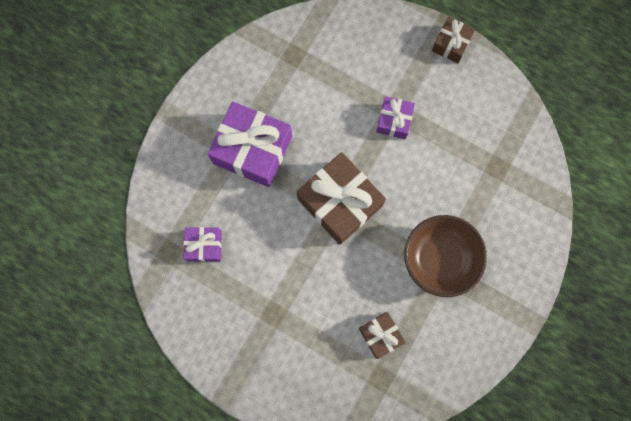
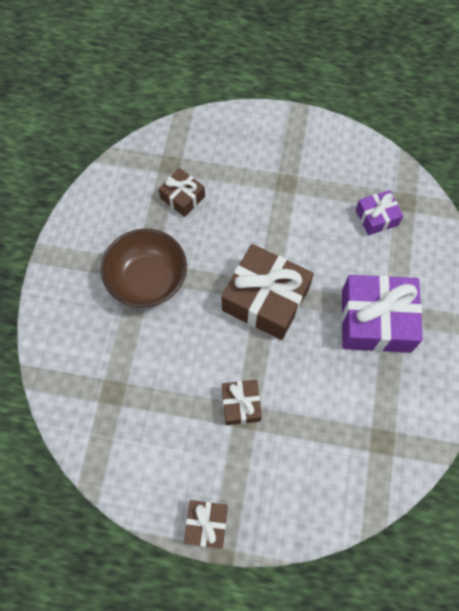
camera: 160 degrees right, 10 degrees down
(394, 121) = (241, 404): purple gift -> brown gift

